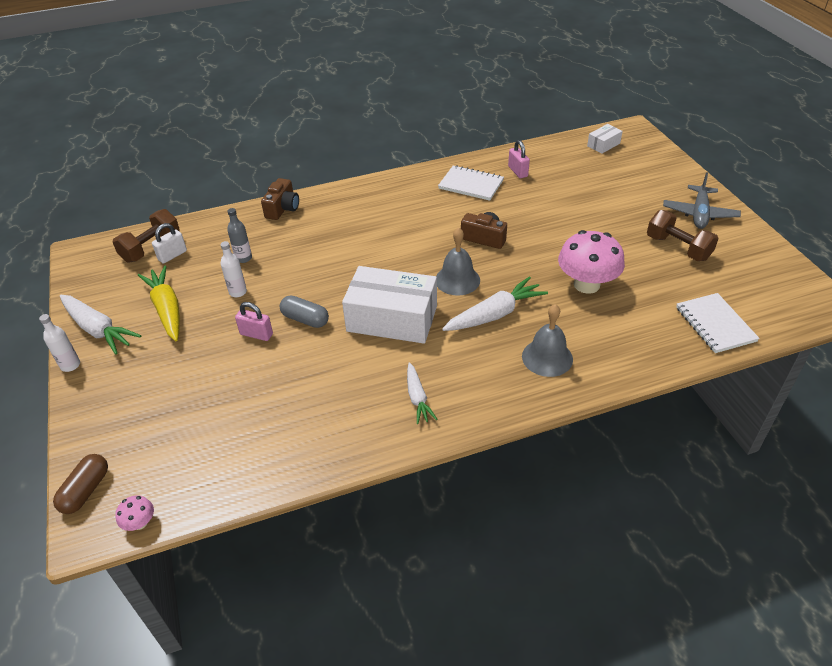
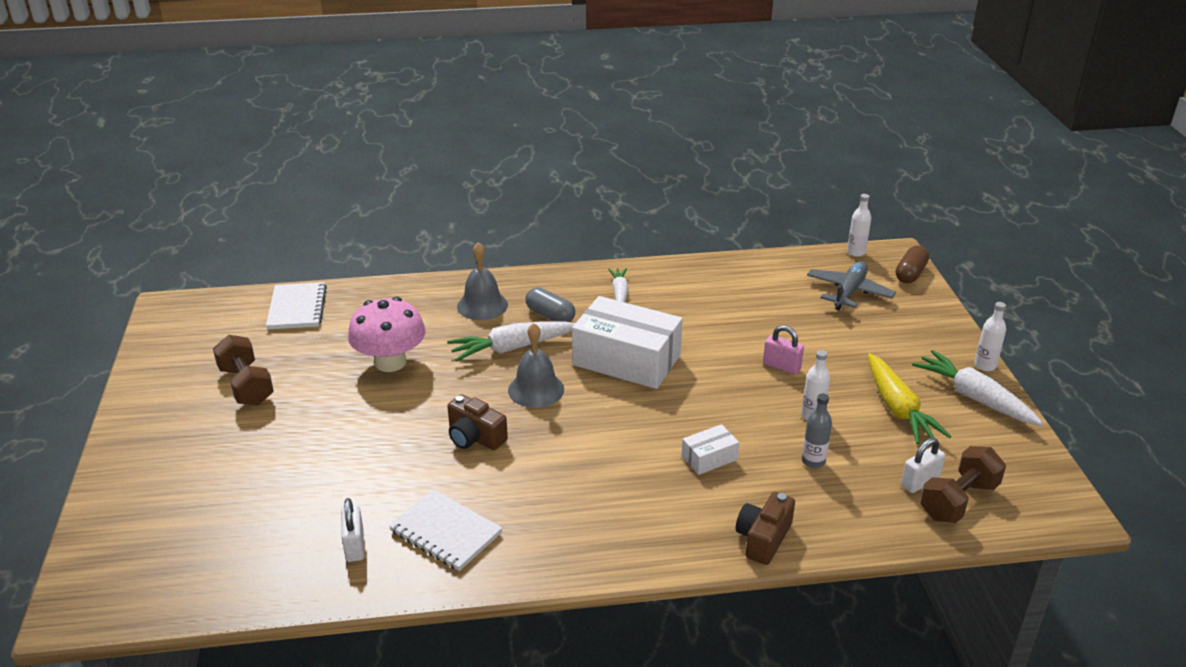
camera: 170 degrees left, 10 degrees down
(140, 523) = (856, 252): pink mushroom -> white bottle
(305, 319) = (726, 373): grey capsule -> grey capsule (550, 315)
(517, 171) = (355, 546): pink padlock -> white padlock
(603, 145) = (164, 581): white box -> white box (709, 458)
(699, 214) = (167, 425): grey plane -> grey plane (849, 292)

